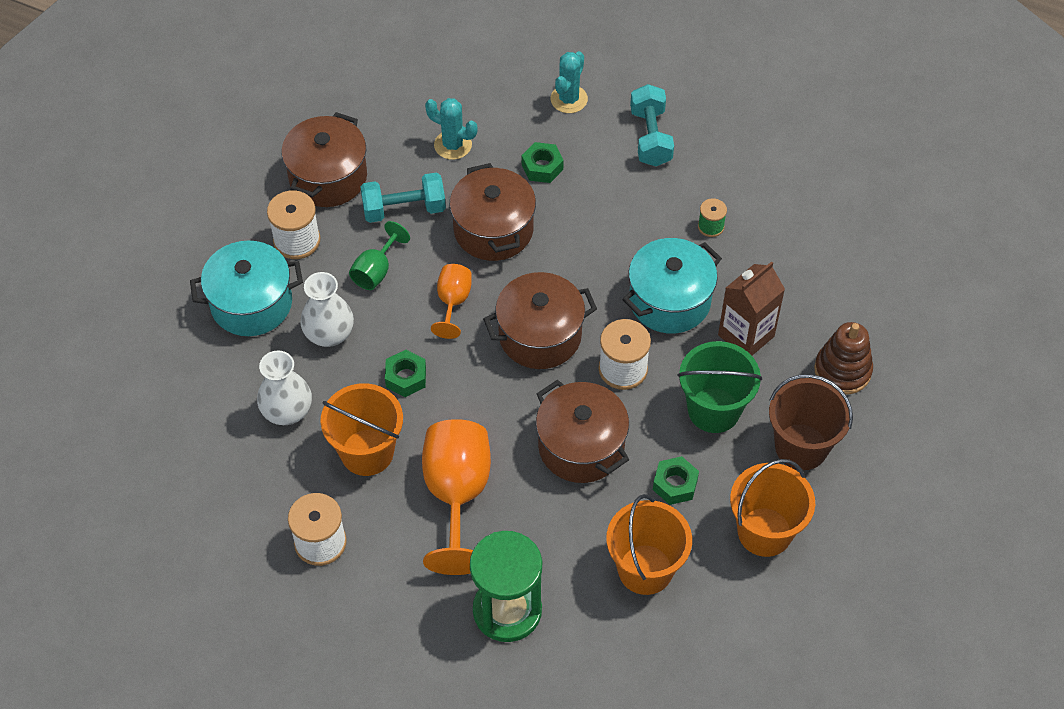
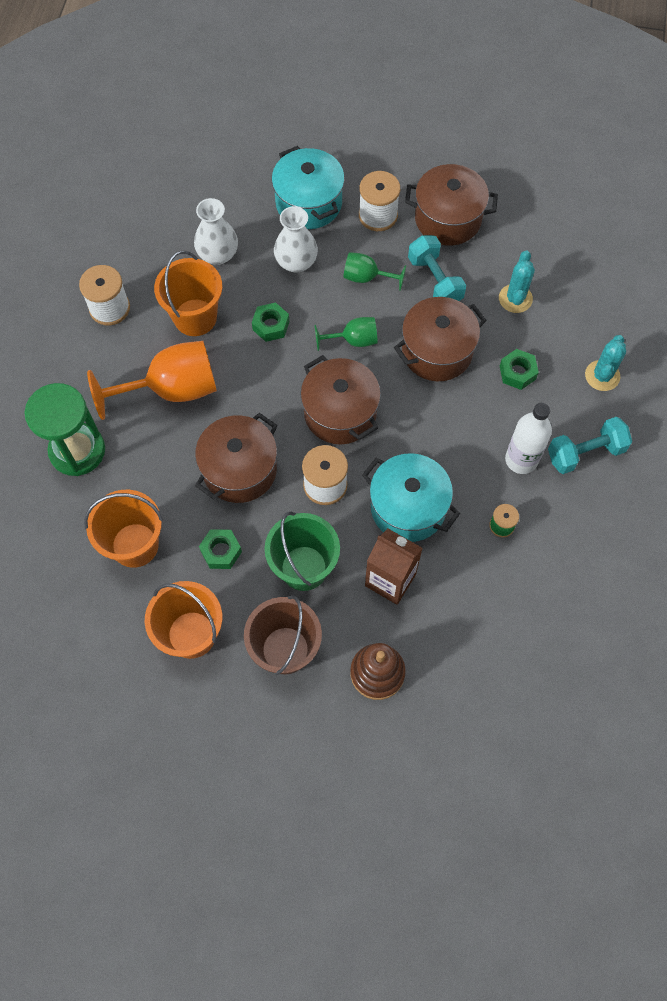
camera: 75 degrees right, 10 degrees up
(453, 302) = (353, 340): orange goblet -> green goblet
(569, 99) = (602, 376): turquoise cactus -> turquoise cactus turned 75 degrees counterclockwise
(643, 191) = (521, 460): none -> white bottle

